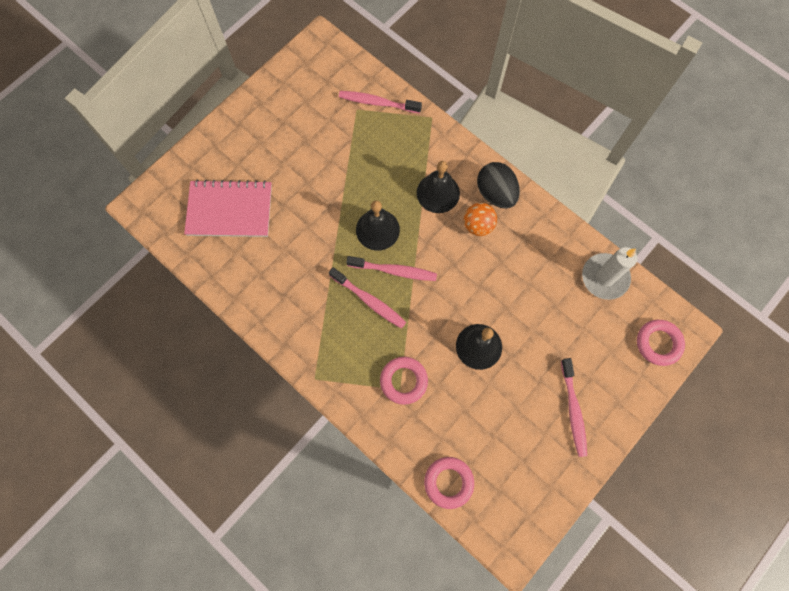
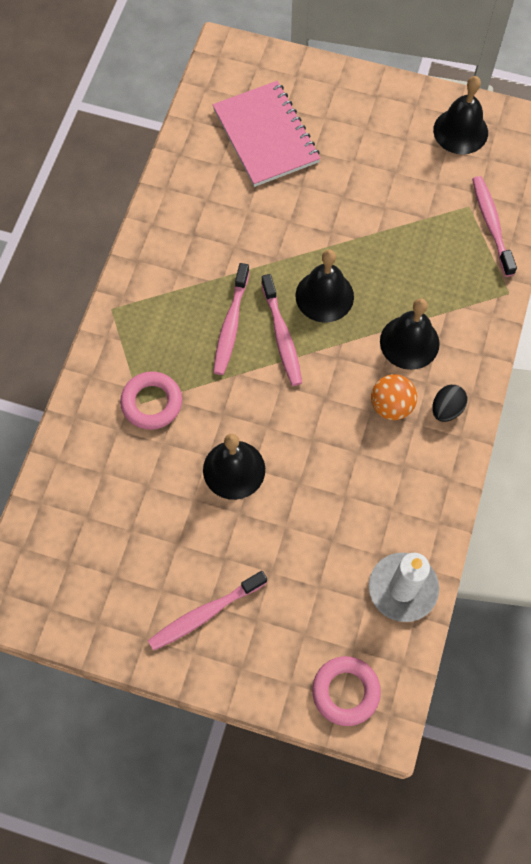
camera: 65 degrees right, 5 degrees down
(297, 86) = (460, 131): none -> black bell
(448, 482) = (54, 501): pink ring -> none
(495, 193) = (446, 409): black egg -> black egg, size x0.60

